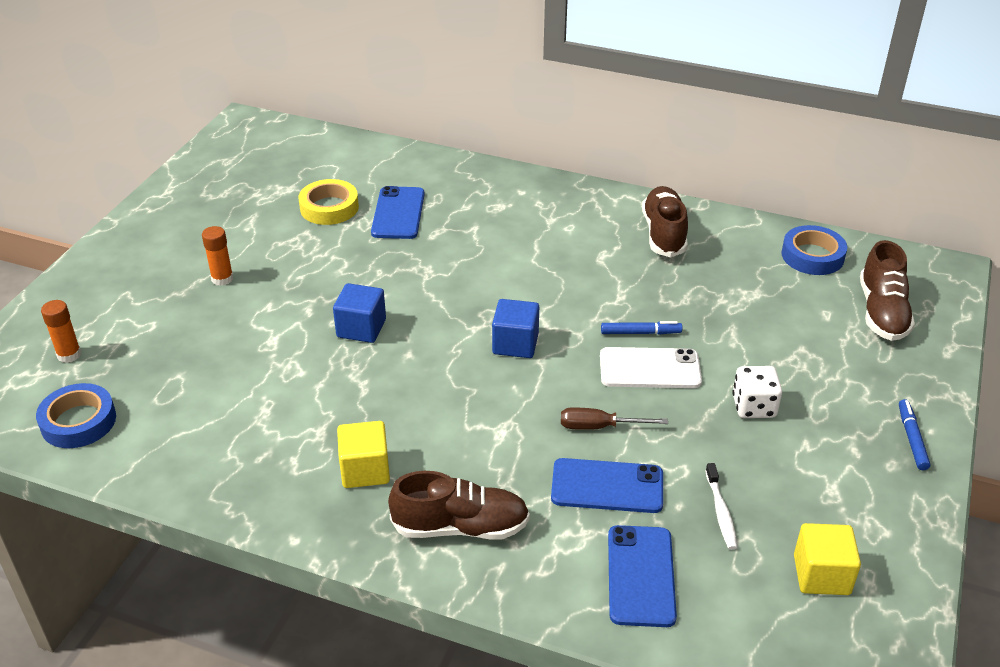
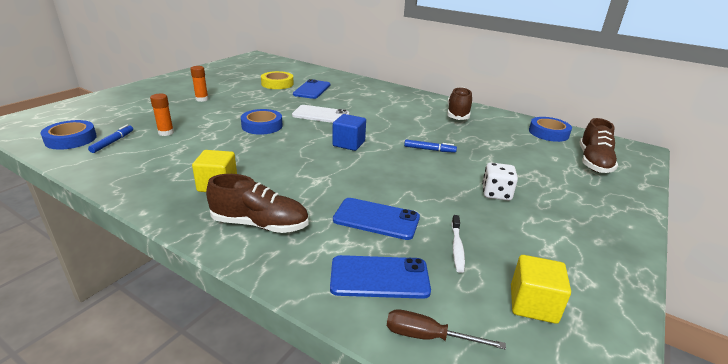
camera: 10 degrees right, 10 degrees down
(69, 355) = (95, 114): orange glue stick -> orange glue stick (166, 132)
(361, 328) = (262, 126): blue cube -> blue tape
(599, 427) = (384, 188): brown screwdriver -> brown screwdriver (428, 337)
(640, 575) = (379, 277): blue phone -> blue phone turned 75 degrees clockwise
(650, 368) = (429, 166): white phone -> white phone (321, 115)
(912, 438) = (615, 228): blue marker -> blue marker (113, 142)

